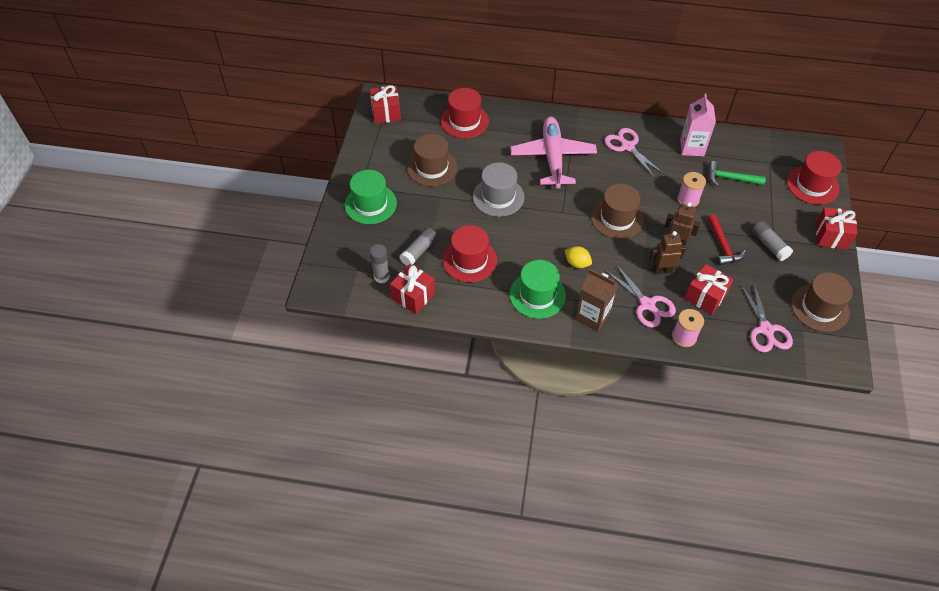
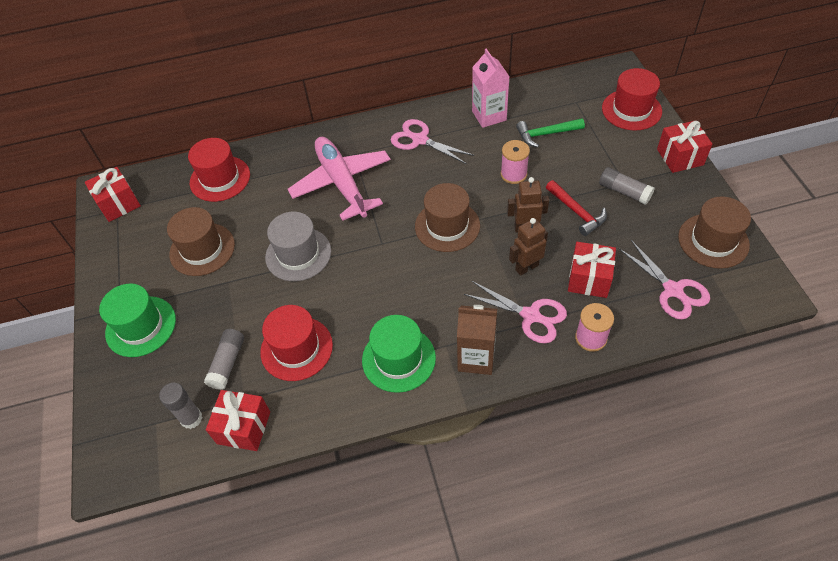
camera: 20 degrees left, 0 degrees up
(577, 263) = (427, 299): yellow lemon -> none

